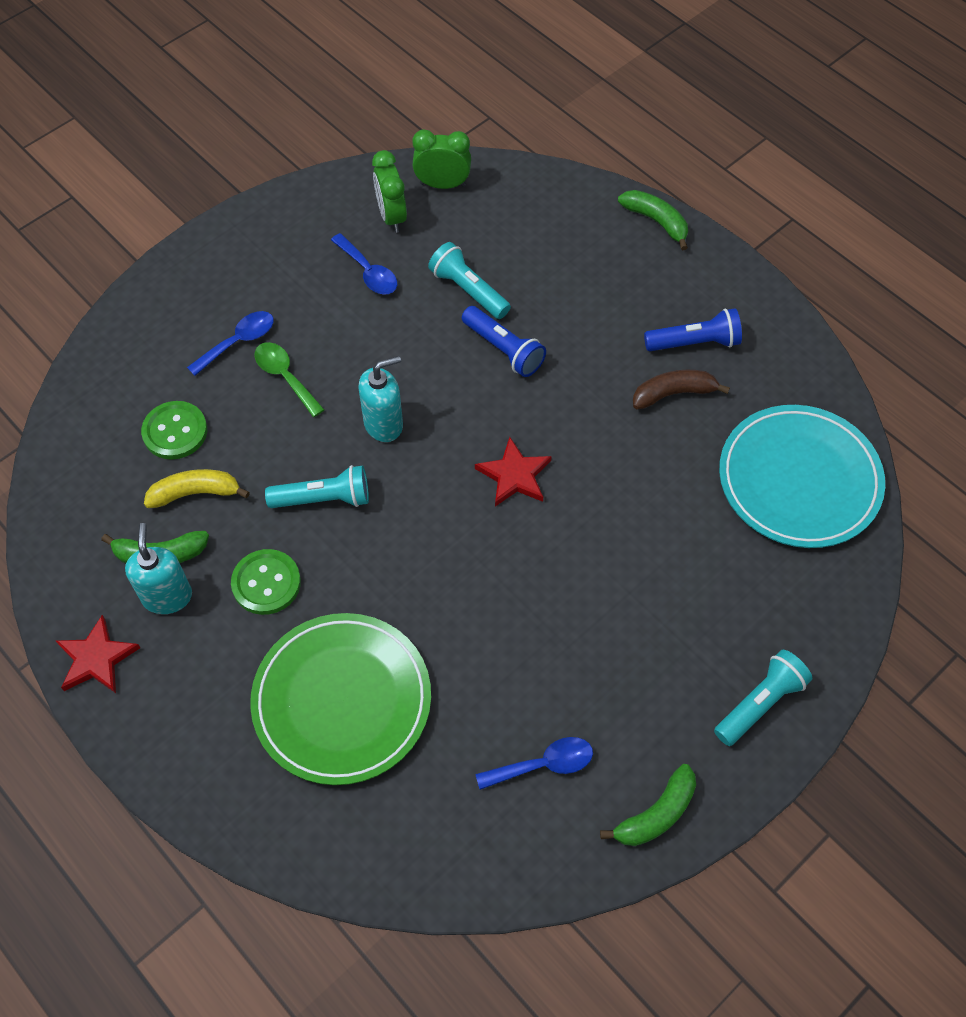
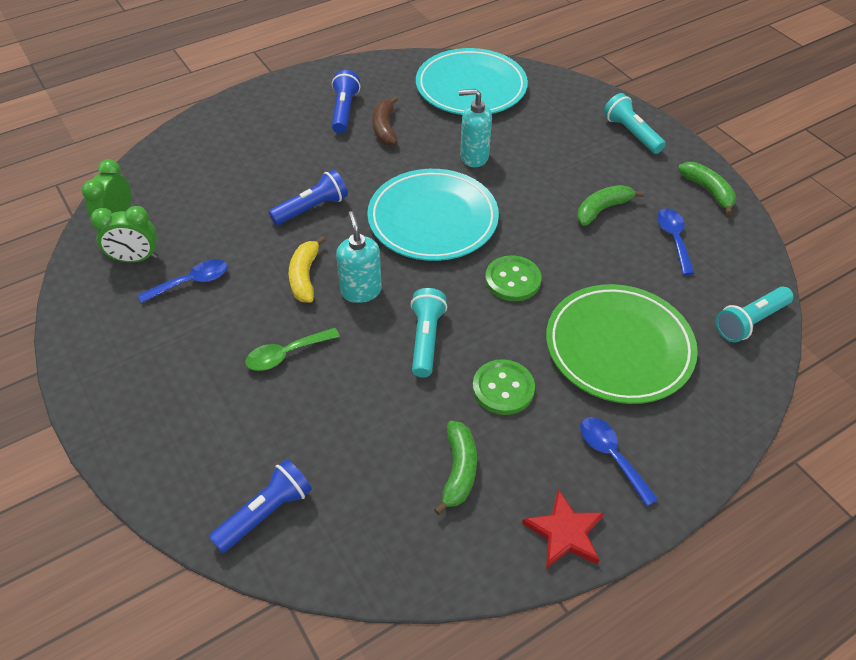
camera: 80 degrees left, 10 degrees down
(104, 405) = (265, 513): none -> blue flashlight
(167, 596) = (505, 467): turquoise soap dispenser -> turquoise soap dispenser (474, 157)
(175, 431) = (320, 449): green button -> green button (512, 280)
(196, 493) = (396, 436): yellow banana -> yellow banana (305, 276)
(238, 342) = (231, 387): blue spoon -> blue spoon (611, 456)
(468, 290) = (243, 220): turquoise flashlight -> turquoise flashlight (750, 321)
(514, 475) = (433, 219): red star -> turquoise plate
(656, 221) = (225, 110): green banana -> green banana (602, 209)

